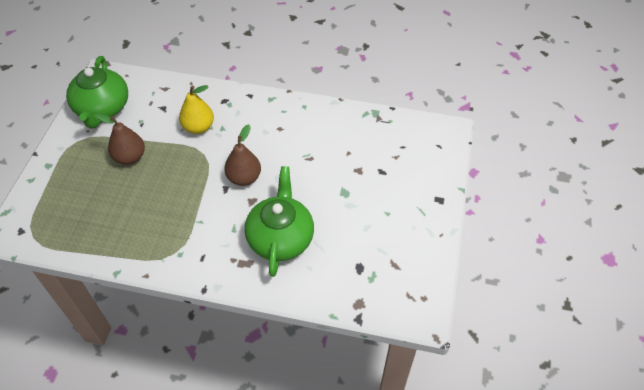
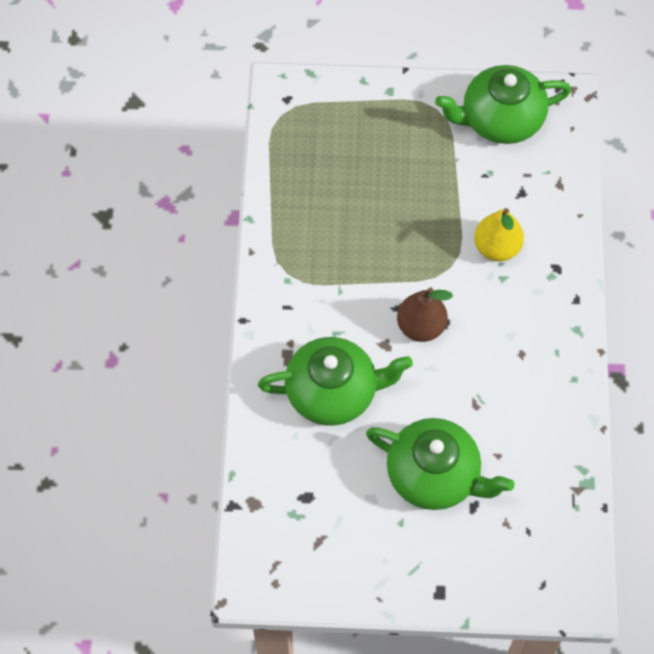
camera: 80 degrees right, 10 degrees up
(130, 157) = (424, 179): brown pear -> none
(356, 188) = (434, 475): none -> green teapot

